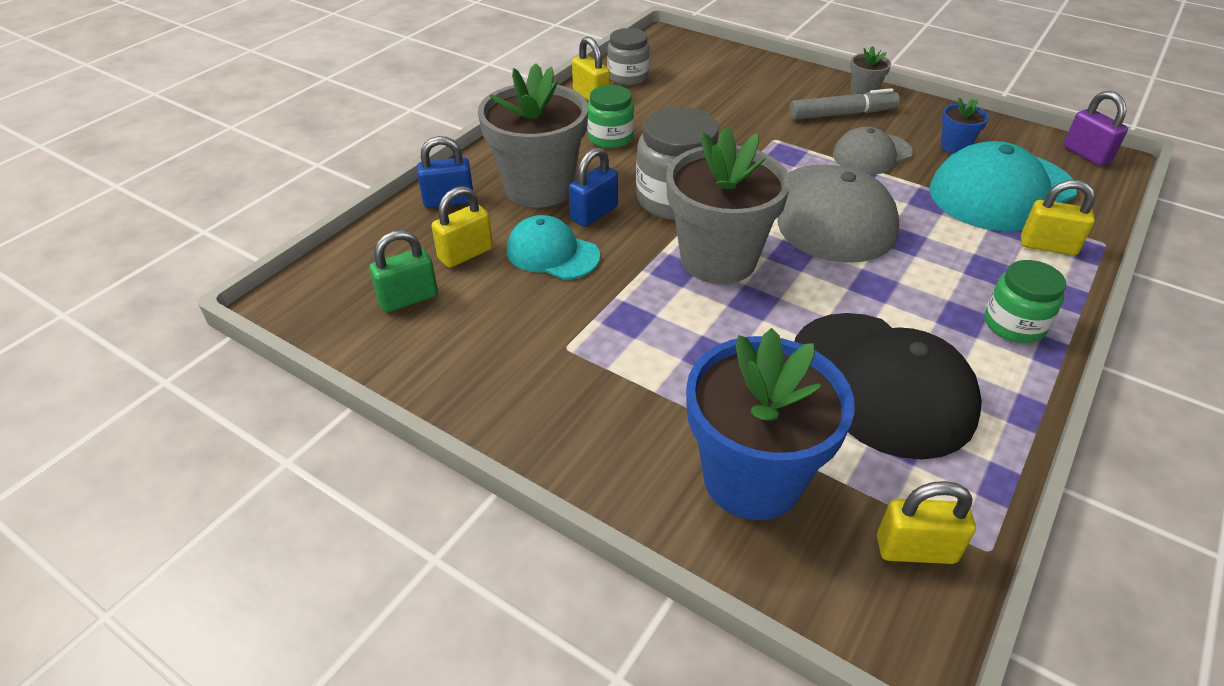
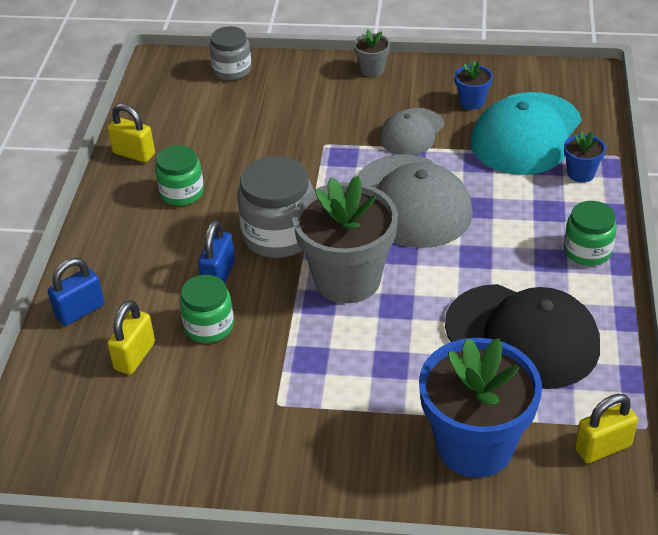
camera: 25 degrees left, 0 degrees up
(408, 298) = (116, 416): green padlock -> none
(539, 188) = (153, 268): grey flower pot -> none
(552, 253) = (209, 326): turquoise cap -> green jar
(628, 77) = (154, 120): grey jar -> grey jar (232, 70)
(842, 114) = (366, 98): grey marker -> none
(1047, 246) = (581, 173): yellow padlock -> blue flower pot
(1086, 154) = (572, 76): purple padlock -> none

